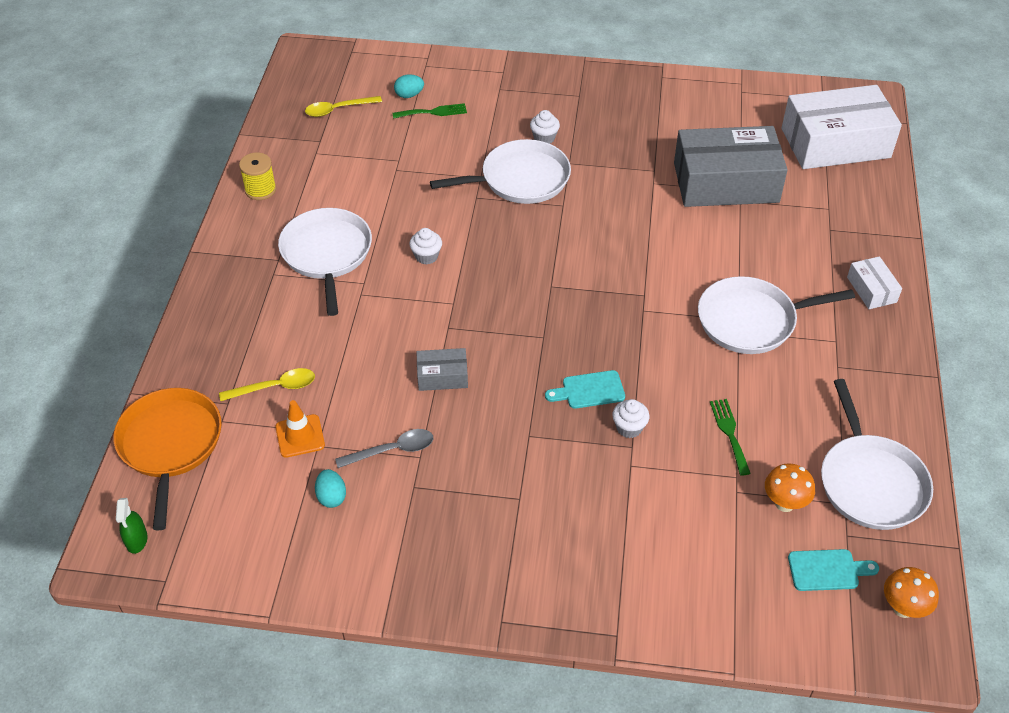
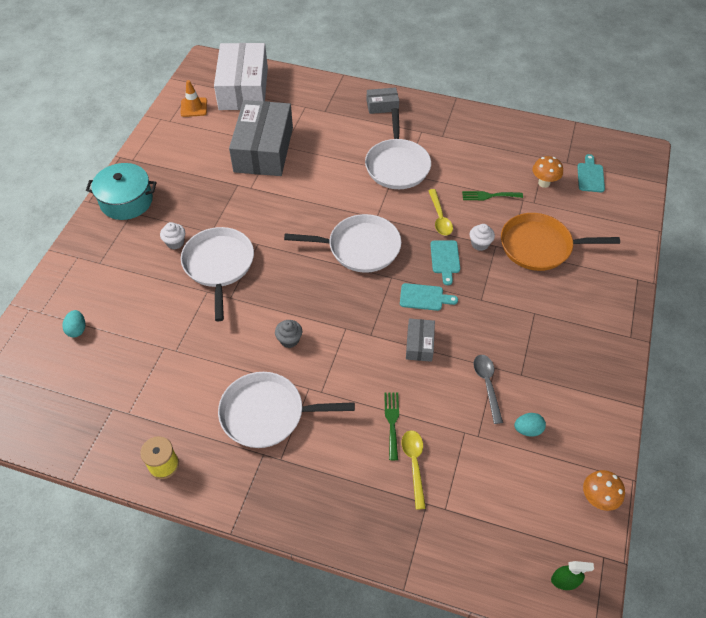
camera: 80 degrees left, 5 degrees up
(170, 445) = (467, 552): orange pan -> orange pan (539, 246)
(300, 436) = (467, 448): orange traffic cone -> orange traffic cone (194, 107)
(338, 109) = (72, 389): yellow spoon -> yellow spoon (439, 217)
(426, 256) = (289, 340): white cupcake -> grey cupcake
(433, 112) = (109, 314): green fork -> green fork (392, 422)
(518, 374) = (424, 297): none -> turquoise cutting board
(594, 87) = (126, 201): none -> turquoise pot
(870, 482) = (530, 143): white pan -> white pan (360, 247)
(871, 290) = (382, 106): white box -> grey box
(903, 608) = (614, 152): orange mushroom -> orange mushroom (597, 499)

